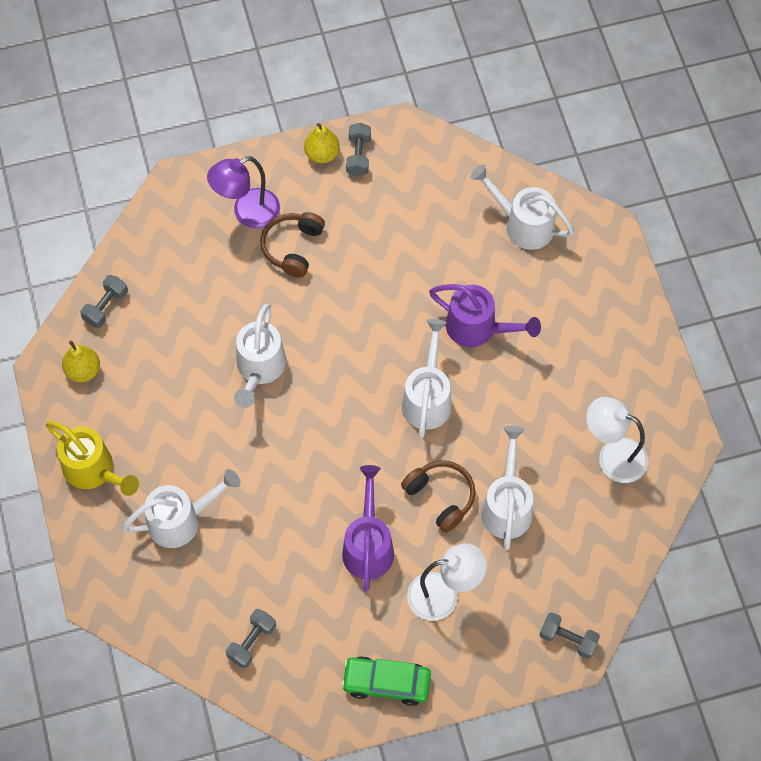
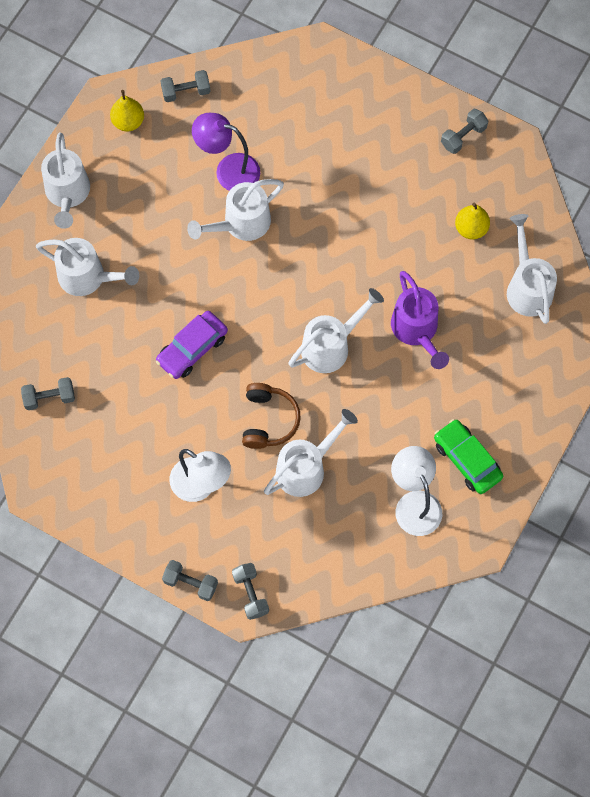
camera: 45 degrees right, 5 degrees up
(94, 471) = (67, 194): yellow watering can -> white watering can
(247, 213) = (344, 110): purple lamp -> purple lamp (228, 170)
(293, 247) = (350, 161): brown headphones -> none
(322, 154) = (439, 113): yellow pear -> yellow pear (471, 228)
(324, 498) = (192, 348): none -> purple car
(368, 545) = (187, 406): purple watering can -> none
(386, 683) = (104, 506): green car -> green car (467, 460)
(515, 676) = (190, 583): none -> grey dumbbell

